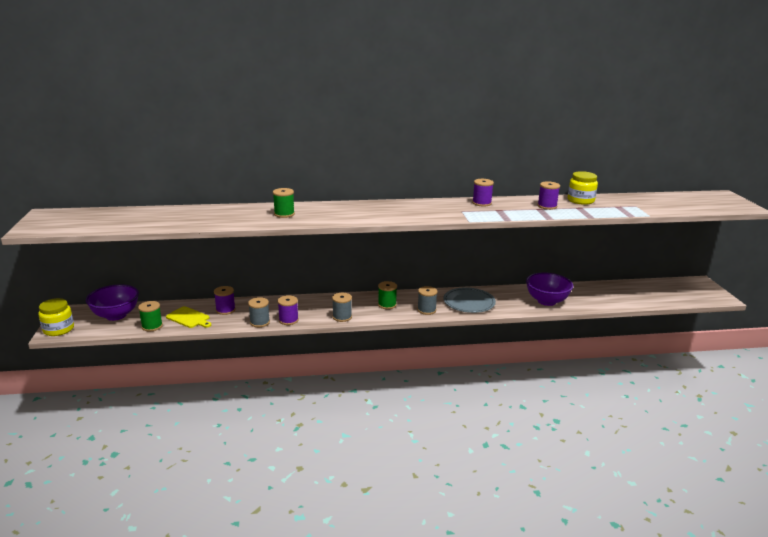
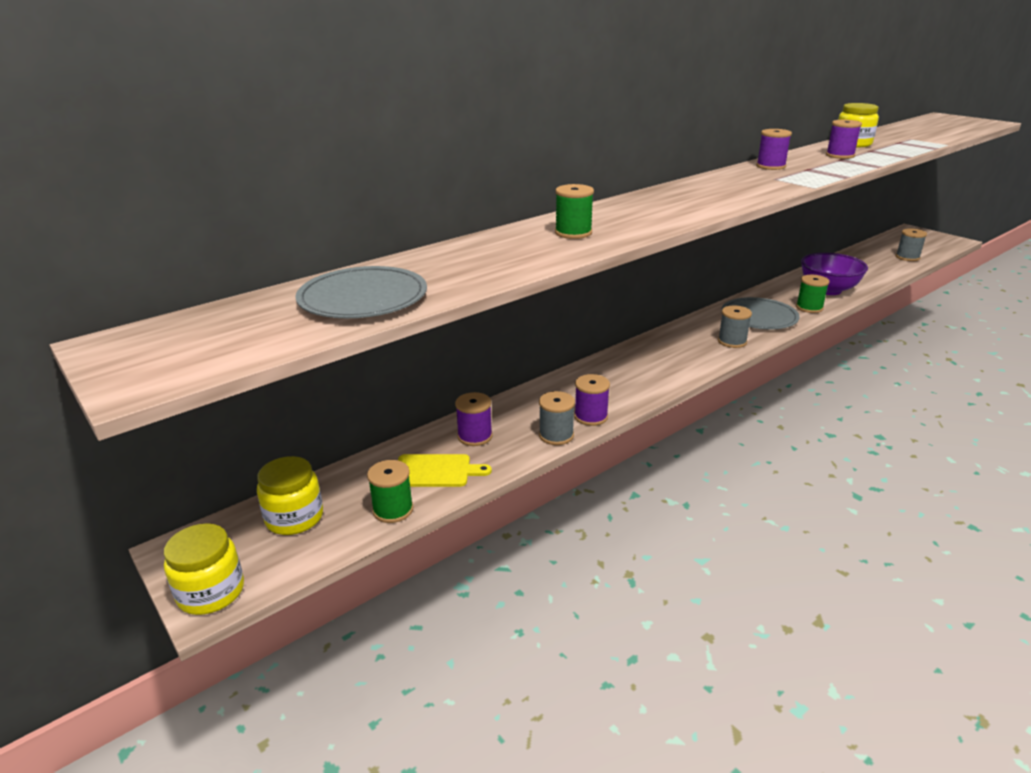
camera: 30 degrees left, 5 degrees up
(116, 315) = (294, 518): purple bowl -> yellow jar
(145, 220) = (363, 298): none -> grey plate
(342, 317) = (652, 386): grey spool -> grey spool (907, 257)
(387, 305) = (677, 350): green spool -> green spool (809, 307)

